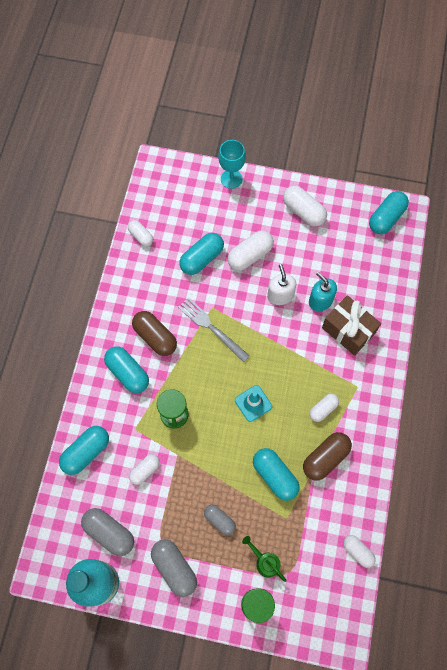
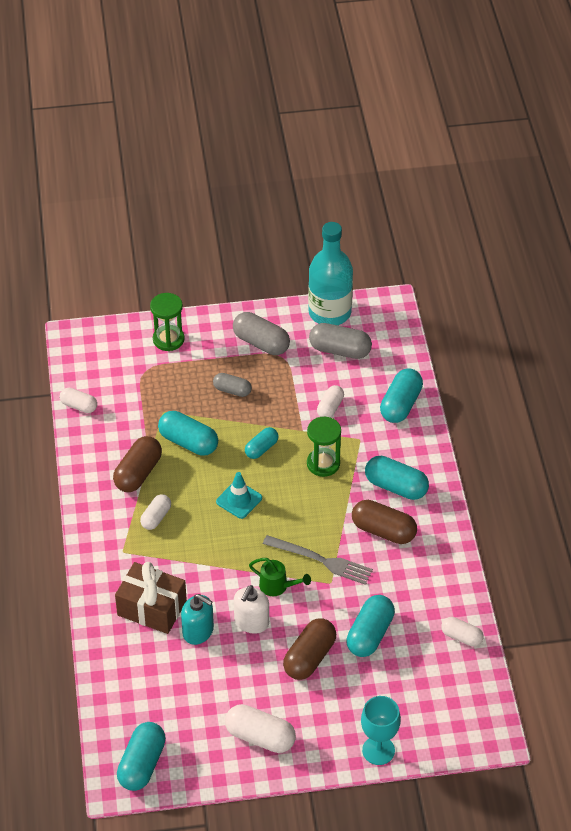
camera: 160 degrees right, 20 degrees down
(217, 447) = (261, 448): none -> turquoise capsule
(250, 255) = (309, 657): white capsule -> brown capsule
(265, 561) = (172, 372): green watering can -> green watering can (277, 586)
(280, 295) = (251, 622): white soap dispenser -> white soap dispenser turned 60 degrees clockwise

